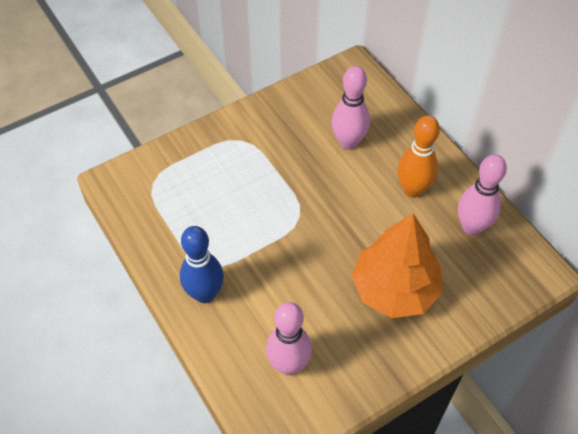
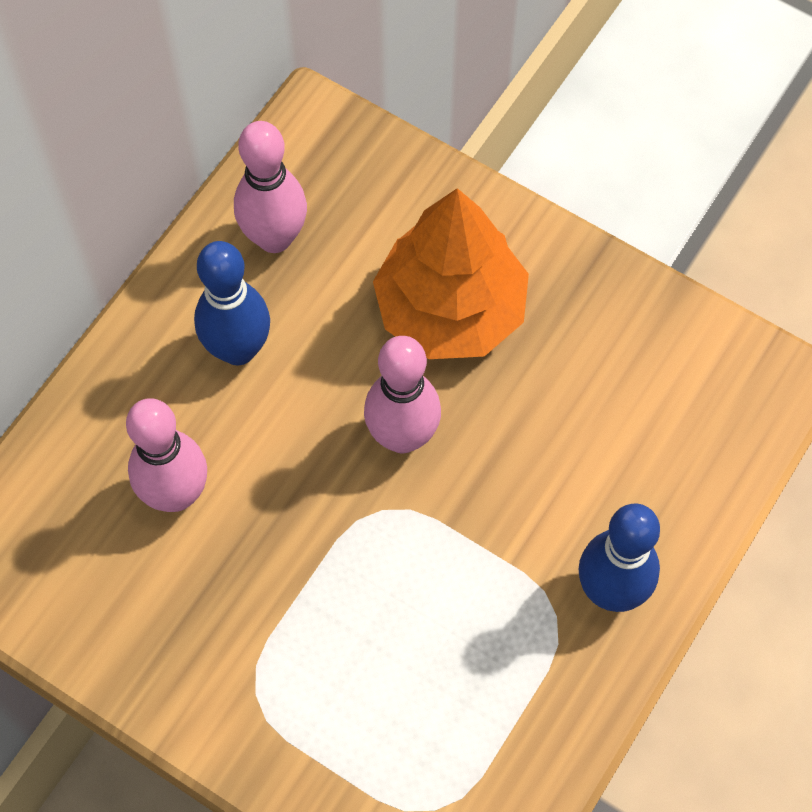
camera: 115 degrees left, 10 degrees up
(288, 365) = (660, 408): pink bowling pin -> pink bowling pin (402, 436)
(413, 190) = (238, 349): orange bowling pin -> blue bowling pin

